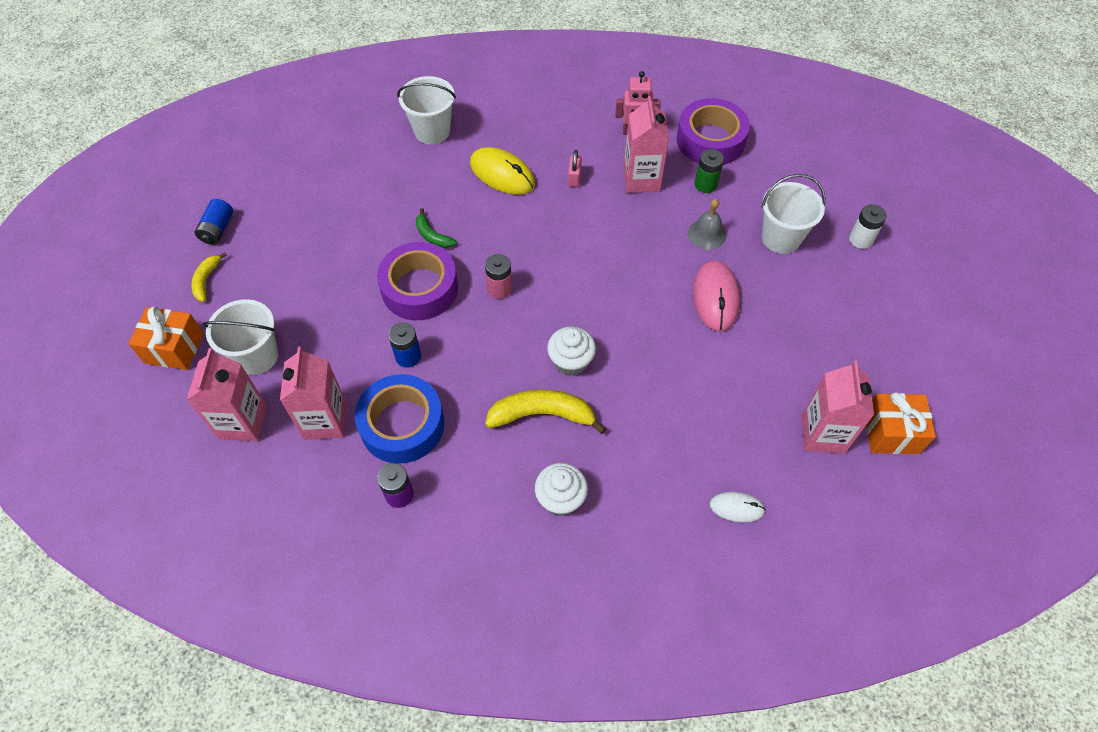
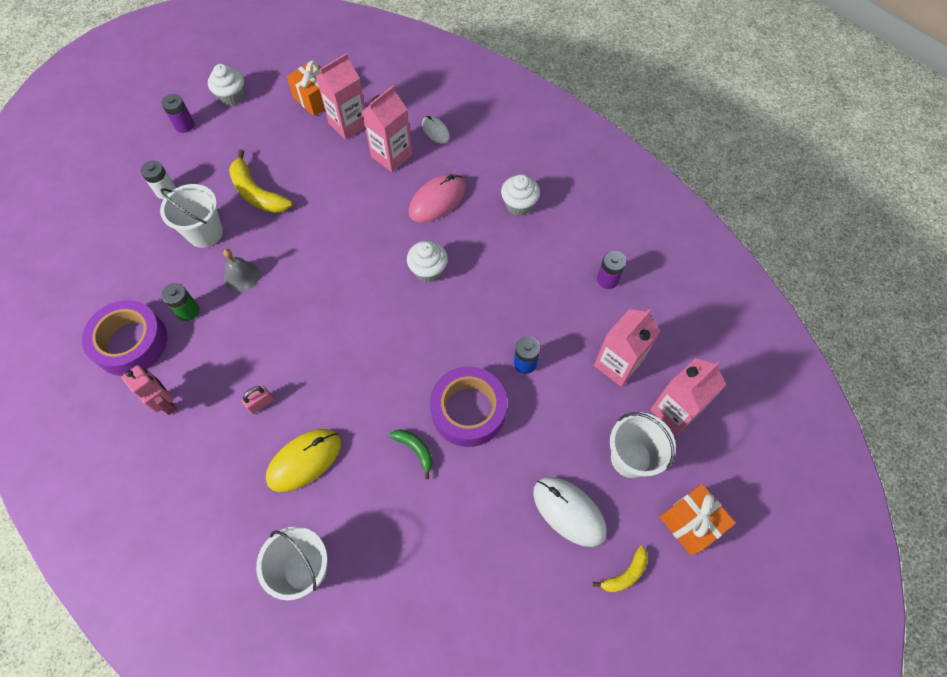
camera: 135 degrees left, 5 degrees up
(218, 229) = (579, 629): blue battery -> none
(279, 285) = (569, 511): none -> white mouse
(402, 424) = (570, 319): blue tape -> none
(432, 236) = (415, 450): green banana -> green banana turned 45 degrees counterclockwise
(499, 289) = (416, 359): pink battery -> none
(502, 174) = (304, 460): yellow mouse -> yellow mouse turned 60 degrees clockwise
(542, 414) = (480, 255): yellow banana -> yellow banana (257, 193)
(641, 179) = (220, 356): pink carton -> pink carton (391, 156)
(716, 297) = (296, 233): pink mouse -> pink mouse (437, 200)
(944, 299) = (184, 125): none -> purple battery
(958, 361) = (232, 97): none -> white cupcake

